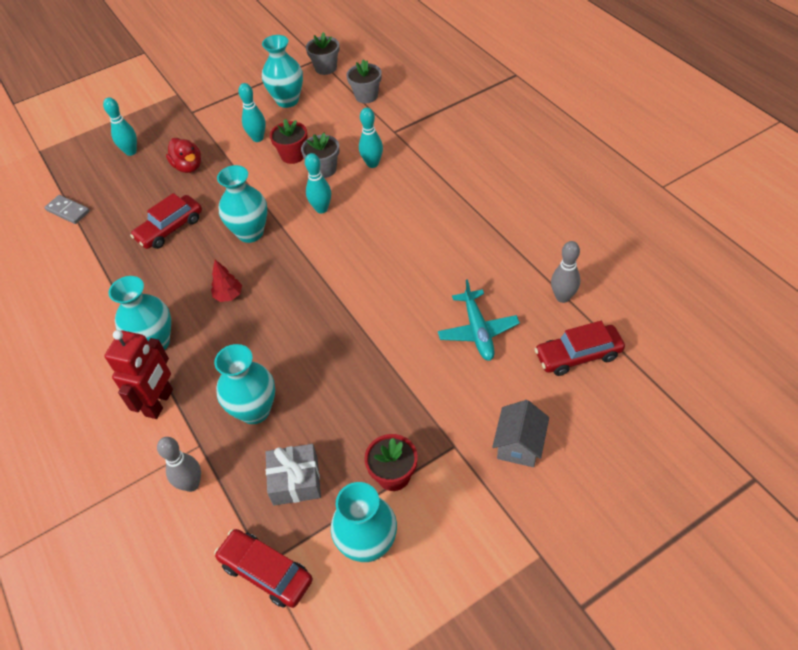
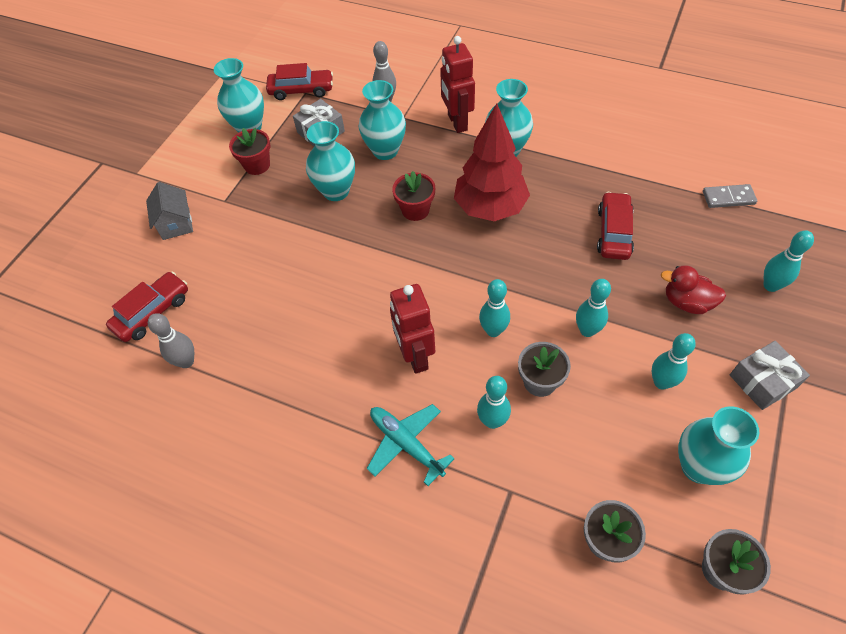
camera: 145 degrees right, 5 degrees up
(207, 115) = (762, 381): none -> grey gift
(228, 296) = (490, 208): red tree -> red tree, size x2.41
(250, 233) = (535, 268): turquoise vase -> turquoise vase (336, 191)
(264, 181) = (587, 330): none -> turquoise bowling pin
(293, 155) = (594, 381): red flower pot -> red flower pot (415, 210)
(388, 219) = (415, 356): none -> red robot
(478, 331) = (251, 289): turquoise plane -> turquoise plane (406, 444)

